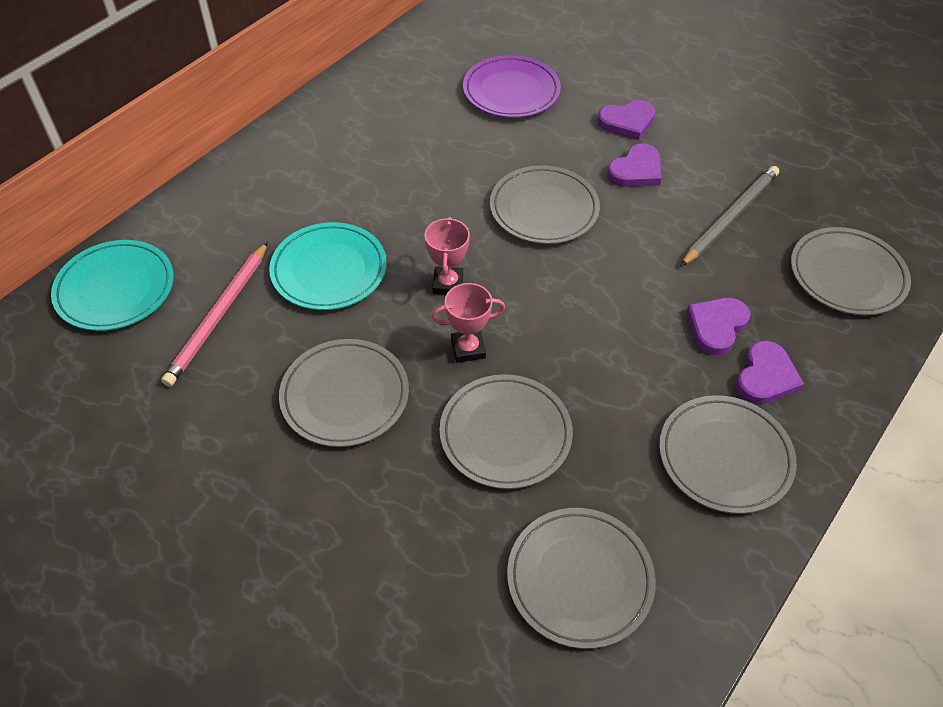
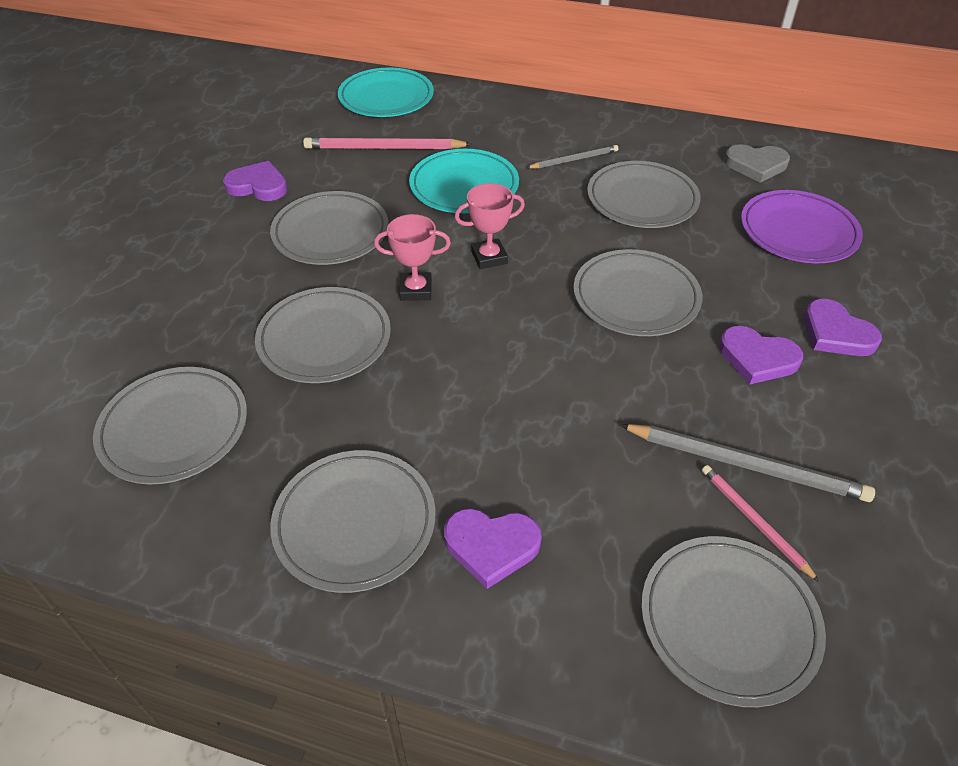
camera: 70 degrees right, 5 degrees down
(336, 180) = (574, 159): none -> grey pencil
(415, 76) = (756, 165): none -> grey heart
(422, 159) = (642, 199): none -> grey plate
(468, 349) = (416, 290): pink trophy -> pink trophy turned 60 degrees counterclockwise
(716, 326) = (547, 482): purple heart -> purple heart (258, 186)
(777, 233) = (754, 521): none -> pink pencil

